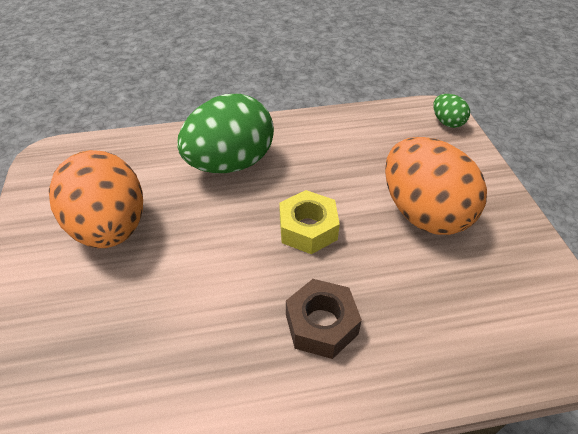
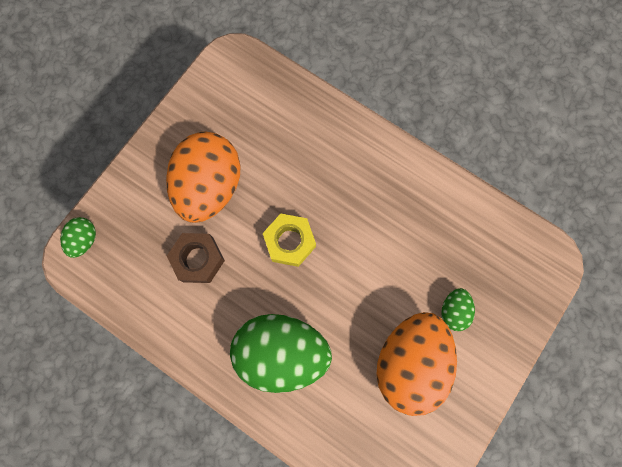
camera: 135 degrees left, 30 degrees up
(91, 296) = (453, 311): none -> green egg
(321, 324) = (346, 178): brown nut -> brown nut (198, 259)

